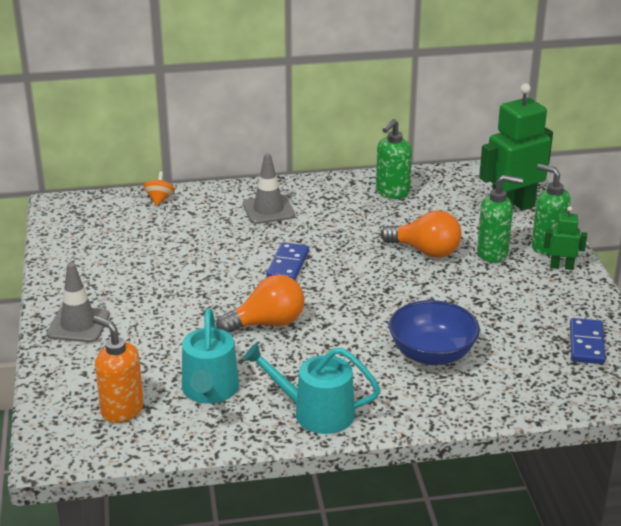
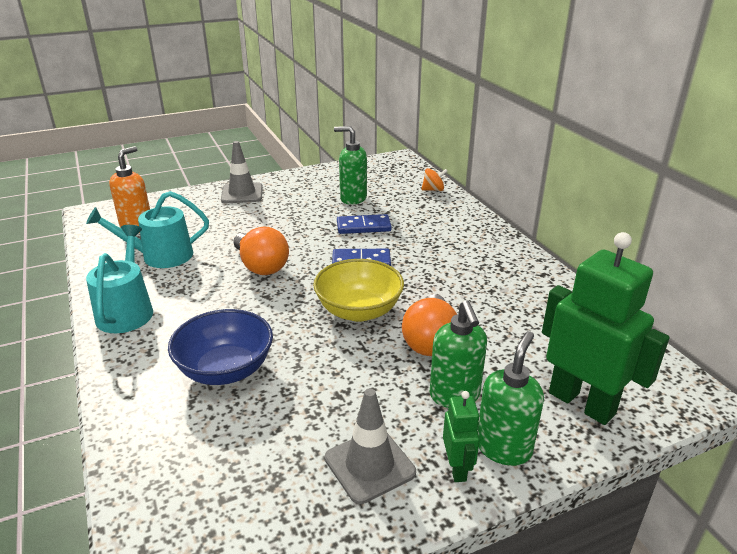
camera: 75 degrees right, 0 degrees up
(268, 210) = (451, 238): grey traffic cone -> grey traffic cone (369, 465)
(370, 277) = (359, 311): none -> yellow bowl
(392, 192) = (542, 302): green soap dispenser -> green soap dispenser (353, 198)
(586, 344) = (267, 511): blue domino -> blue domino (363, 227)

